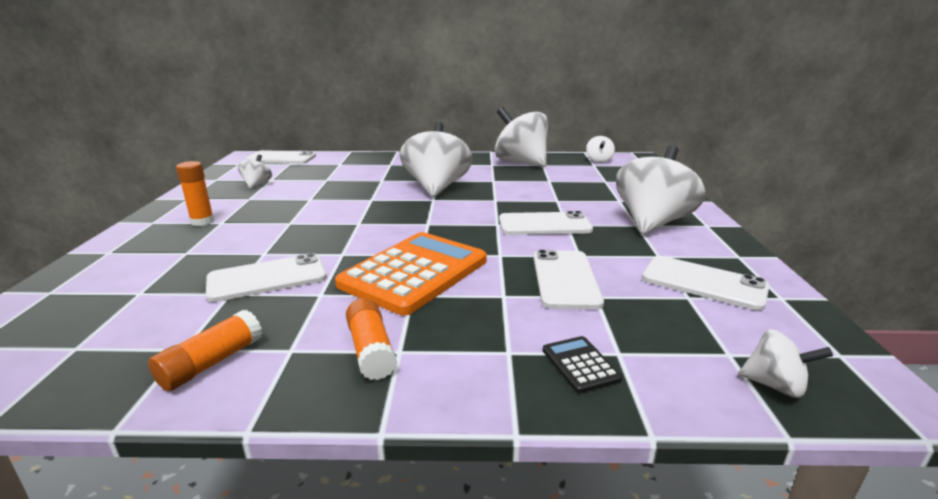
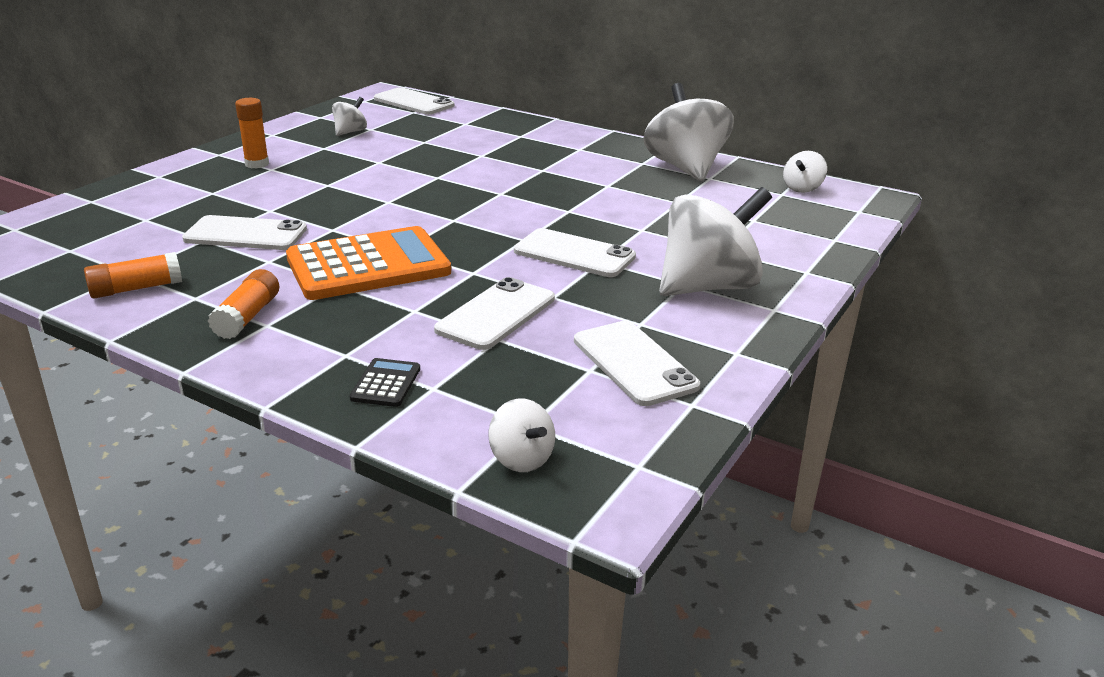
camera: 30 degrees right, 5 degrees up
(436, 187) = (527, 179): white spinning top -> none

